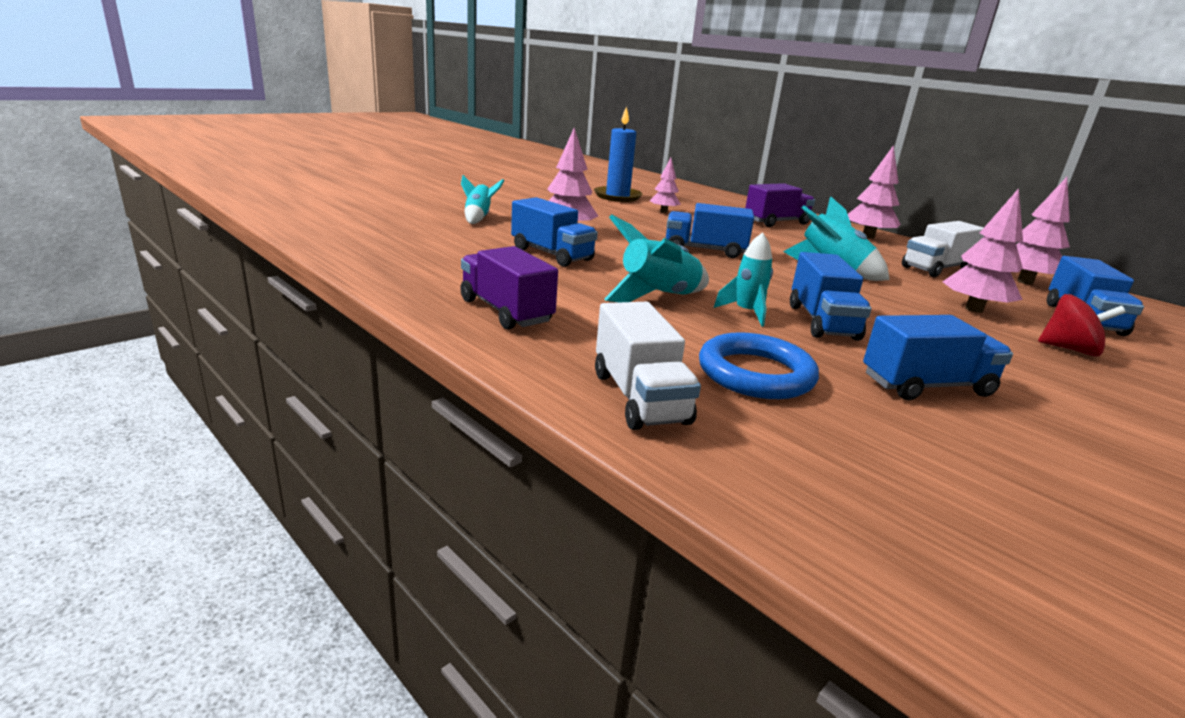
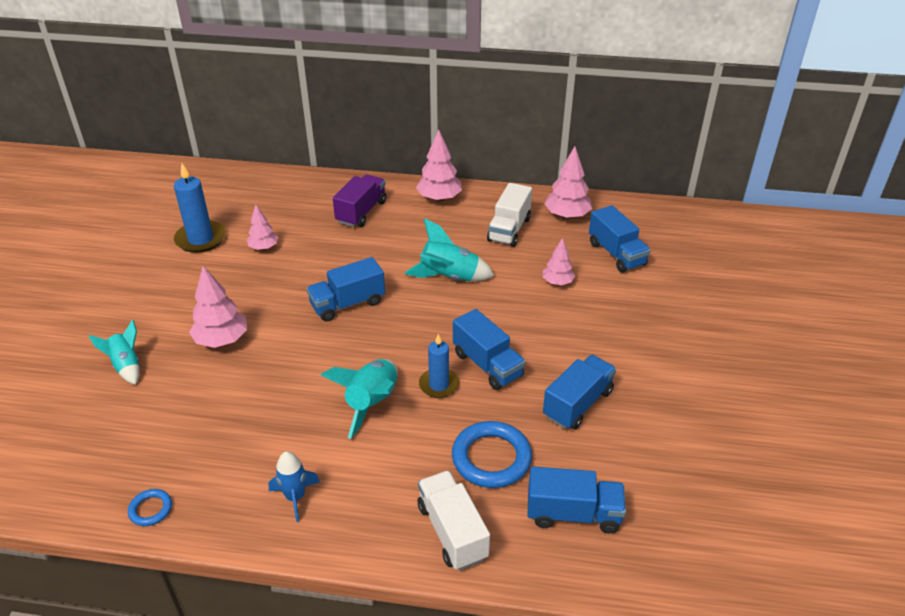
camera: 35 degrees left, 15 degrees up
(382, 270) = (151, 509): none -> blue ring
(506, 311) = (295, 497): purple truck -> blue rocket
(552, 254) = (247, 390): blue truck -> blue truck (573, 514)
(639, 397) = (452, 531): white truck -> white truck turned 150 degrees counterclockwise
(746, 313) = (439, 385): turquoise rocket -> blue candle
(974, 309) = (557, 282): pink tree -> pink tree, size x0.63
(1069, 349) = (624, 304): red spinning top -> none

